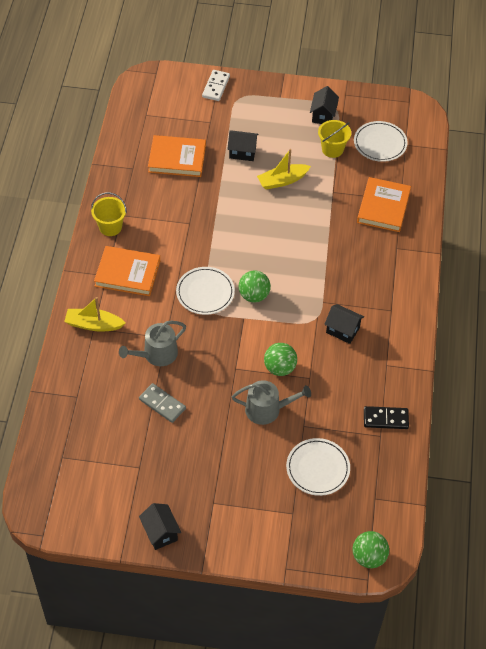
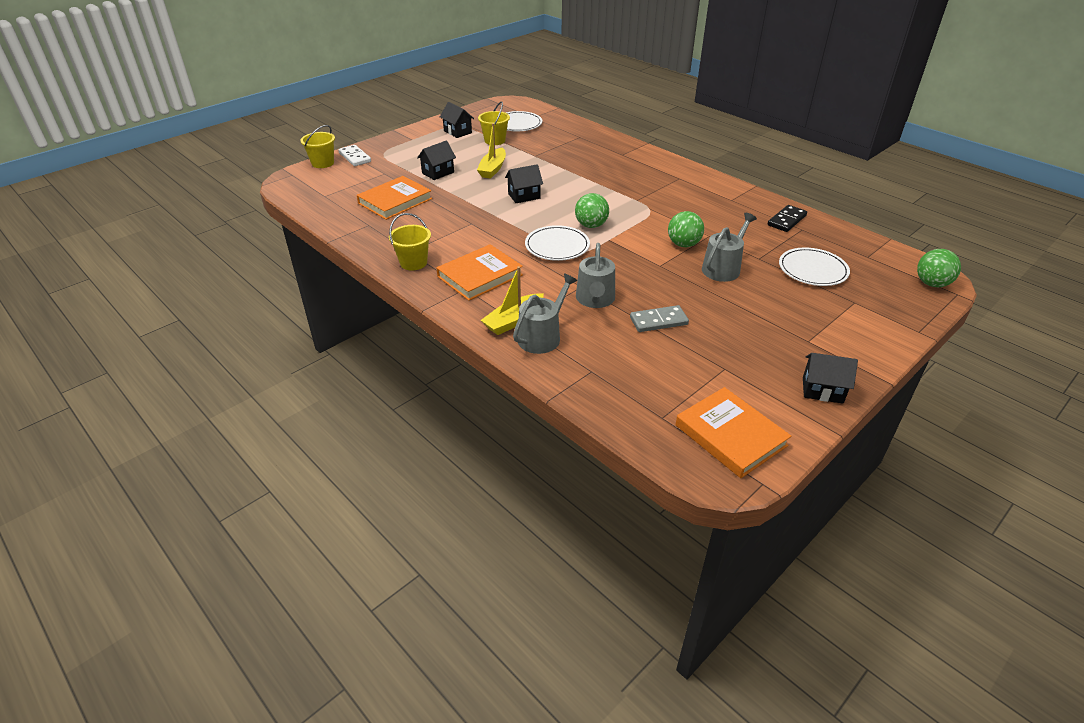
camera: 50 degrees left, 15 degrees down
(90, 350) = (542, 336): none -> grey watering can
(189, 76) = (323, 163): none -> yellow bucket
(342, 330) = (676, 203): black house -> black house (524, 196)
(383, 207) = (577, 144): orange book -> orange book (730, 435)

